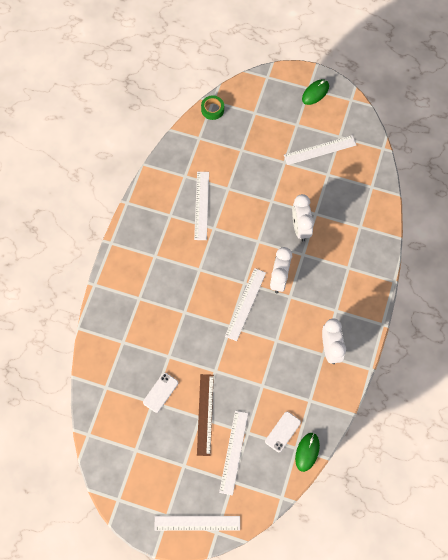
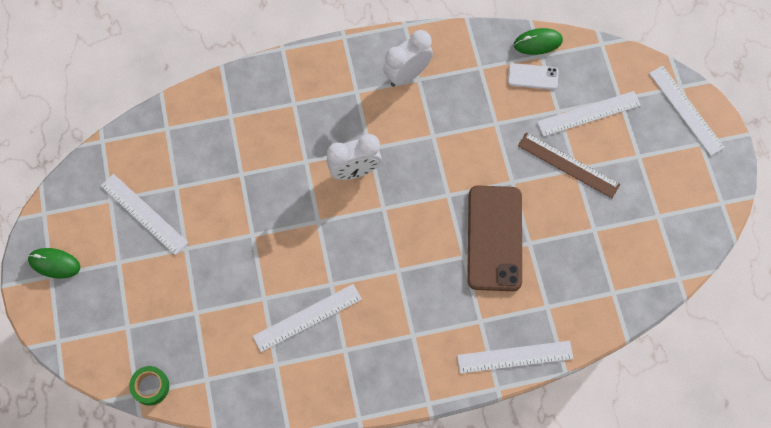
camera: 120 degrees left, 0 degrees up
(160, 392) = (577, 227): white phone -> none
(185, 337) = (494, 238): none -> brown phone
(205, 414) = (568, 165): brown ruler -> brown ruler turned 60 degrees clockwise
(245, 304) = (410, 192): white ruler -> white ruler (515, 357)
(300, 228) = (271, 181): white clock -> none

